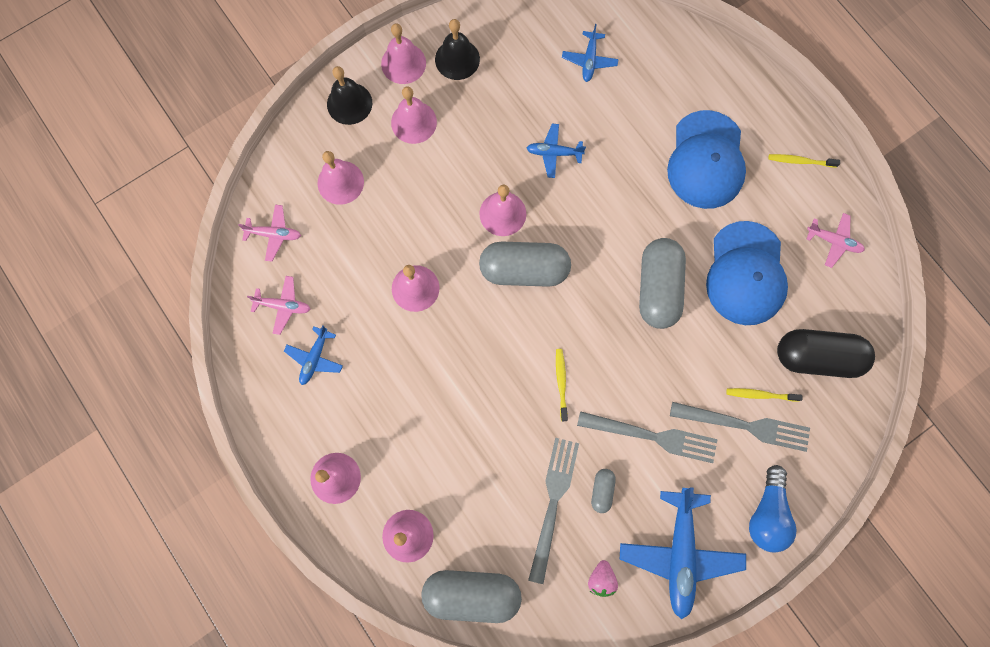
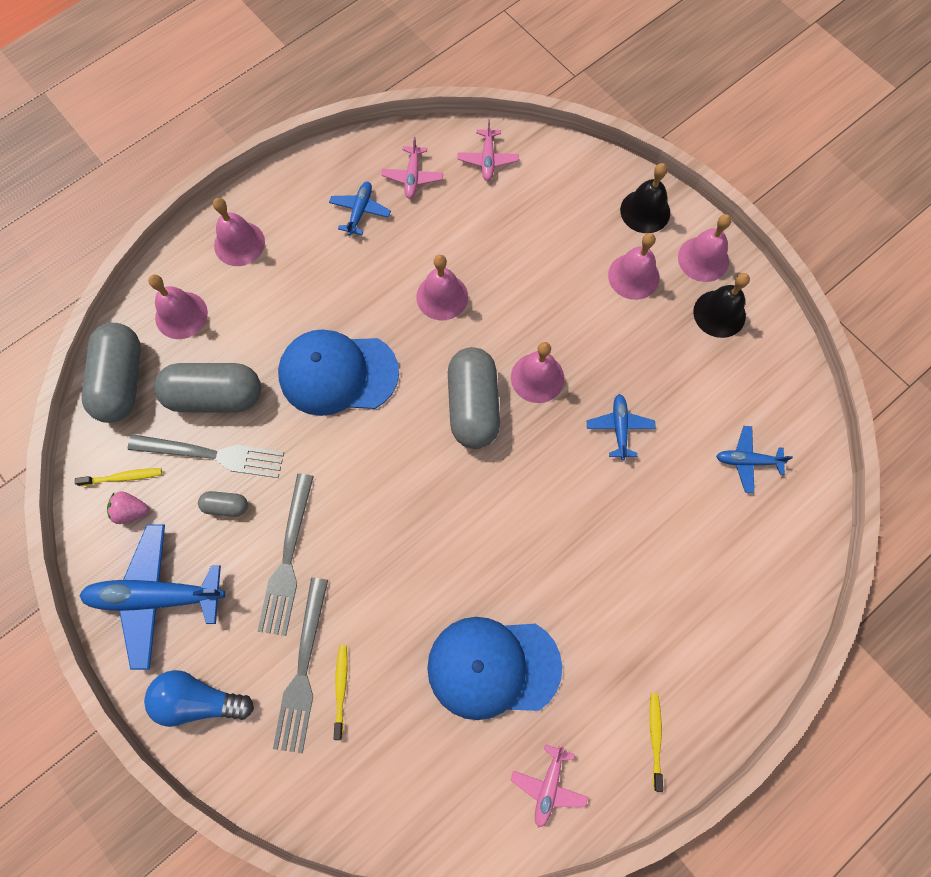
camera: 85 degrees right, 5 degrees down
(315, 358) = (360, 211): blue plane -> blue plane turned 90 degrees clockwise
(340, 182) = (552, 213): pink bell -> none
(561, 383) = (345, 454): yellow toothbrush -> yellow toothbrush (123, 477)
(658, 288) = (464, 558): grey capsule -> grey capsule (215, 396)
(706, 160) = (637, 611): blue cap -> blue cap (338, 373)
(817, 357) = (392, 763): black capsule -> none

